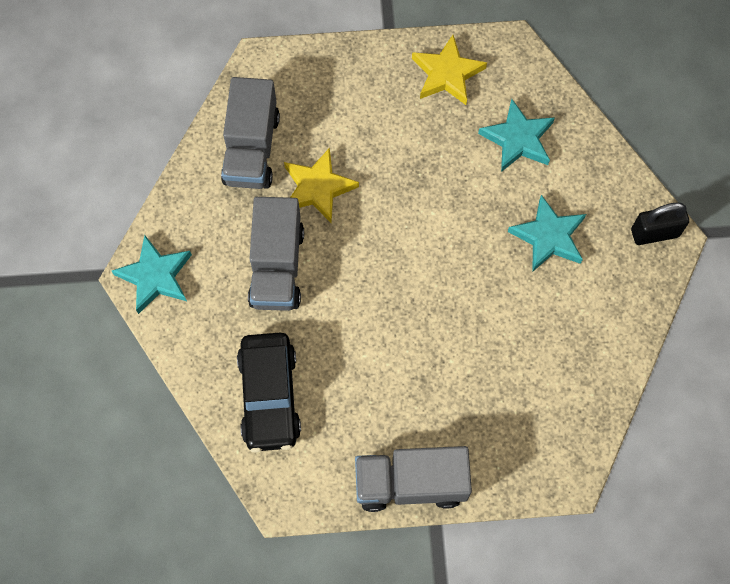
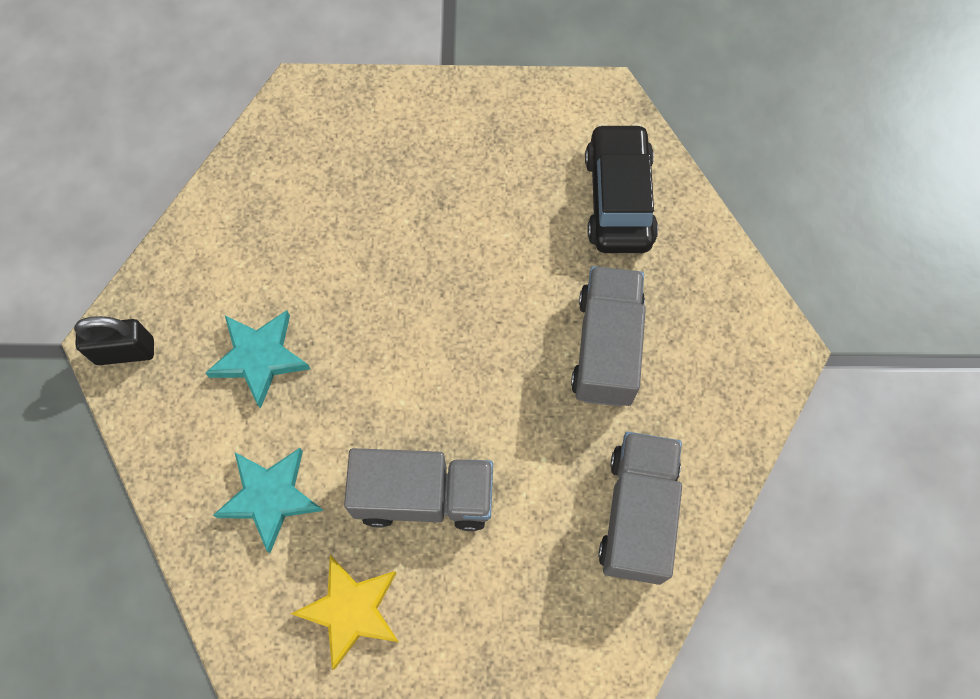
camera: 175 degrees left, 0 degrees up
(155, 276) = (759, 348): turquoise star -> none
(318, 188) = (549, 449): yellow star -> none
(410, 483) = (468, 101): grey truck -> grey truck (424, 496)

